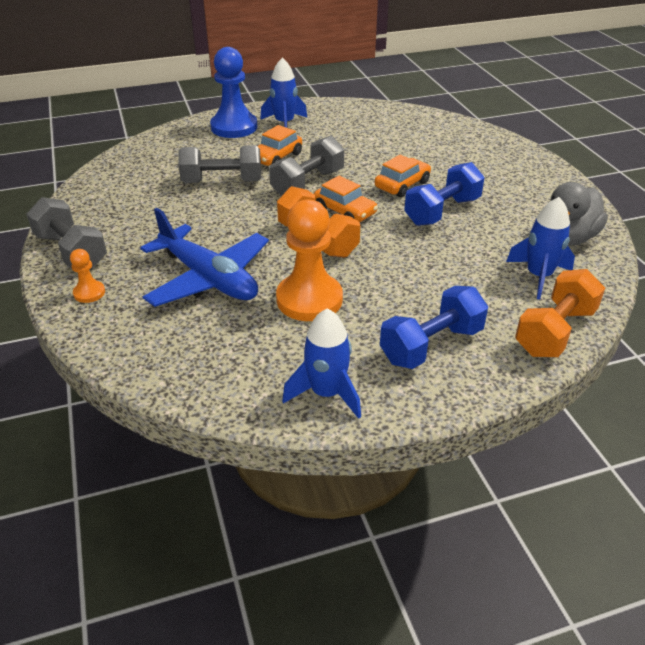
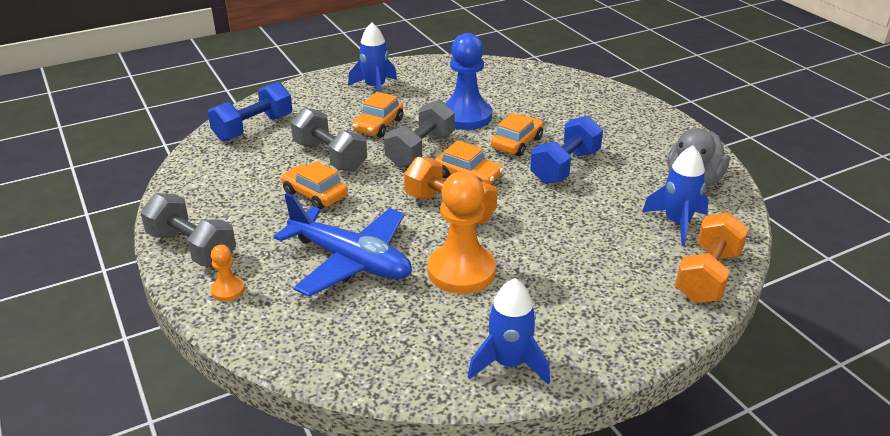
camera: 10 degrees left, 5 degrees down
(197, 214) = (315, 194): none -> orange car
(222, 182) = (330, 156): grey dumbbell -> grey dumbbell turned 60 degrees clockwise
(234, 127) = (322, 96): blue pawn -> blue pawn (466, 117)
(431, 345) = (596, 303): blue dumbbell -> blue dumbbell (253, 128)

